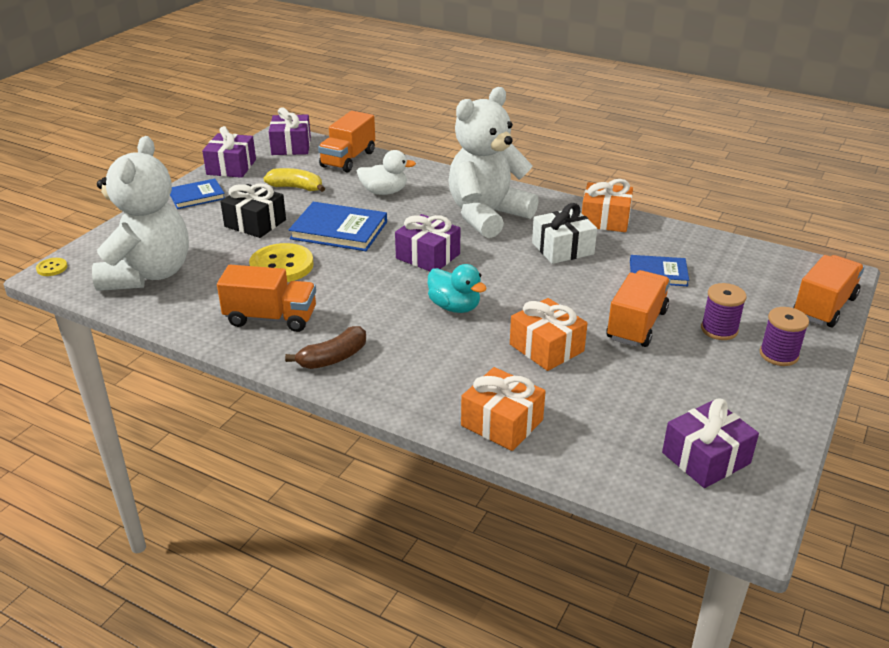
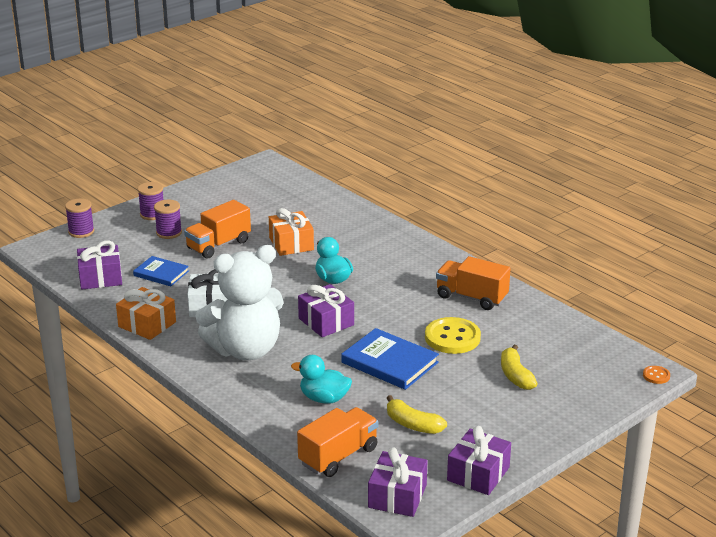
camera: 160 degrees left, 5 degrees down
(52, 268) = (656, 376): yellow button -> orange button
(148, 274) = (568, 352): white teddy bear -> none
(197, 196) = (521, 435): blue book -> none
(206, 241) = (515, 376): none -> yellow banana
(255, 223) = (466, 387): black gift -> none
(333, 358) = (435, 264): brown banana -> none
(384, 192) = (324, 398): white duck -> turquoise duck
(502, 423) = (351, 214): orange gift -> none
(706, 458) = (256, 183): purple gift -> purple gift (100, 278)
(824, 307) = (81, 232): orange truck -> purple spool

